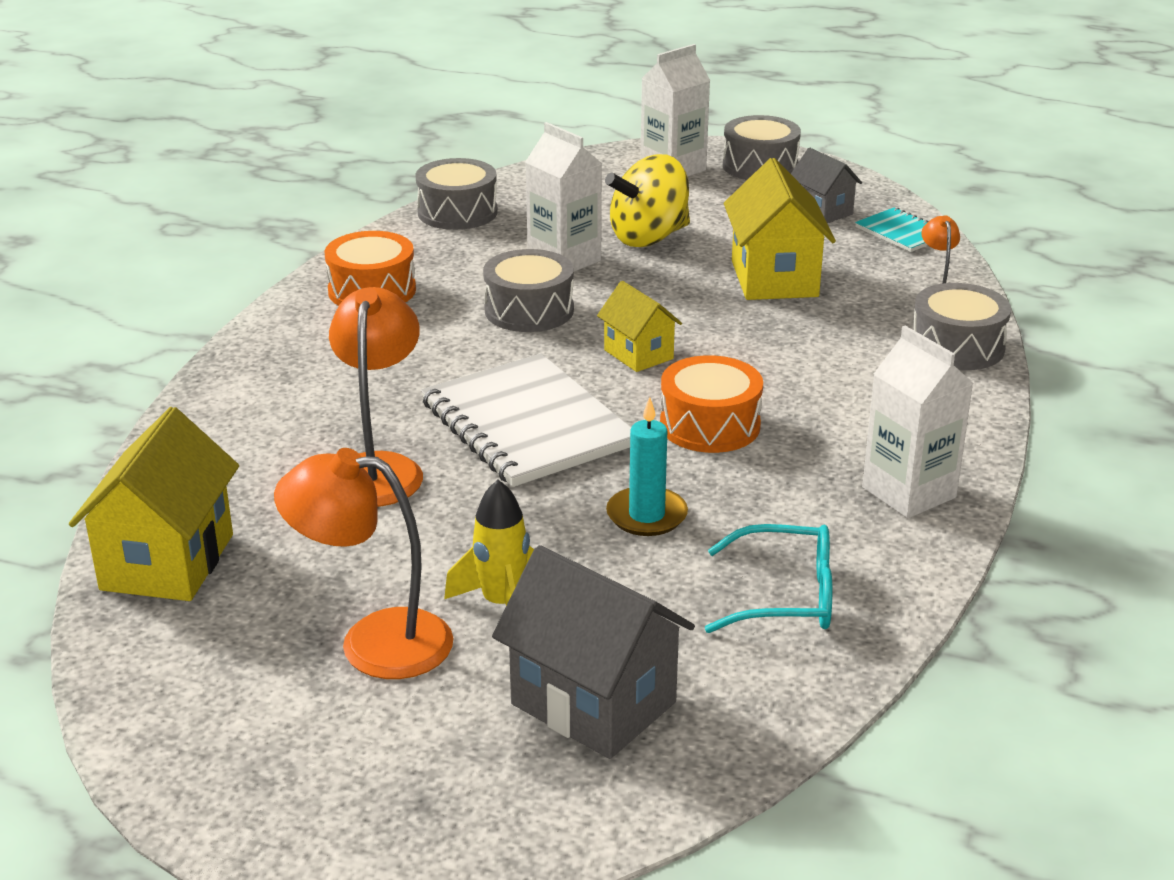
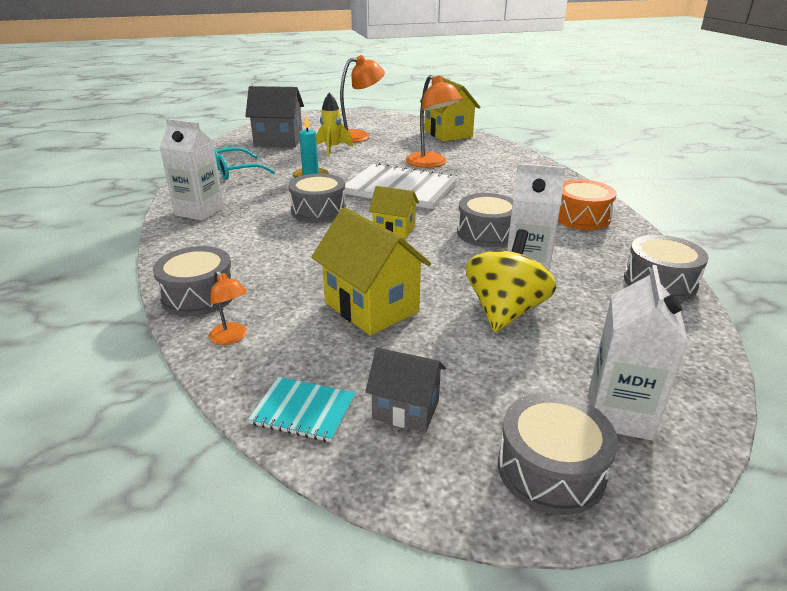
camera: 145 degrees right, 0 degrees up
(710, 425) = (318, 210): orange drum -> grey drum

